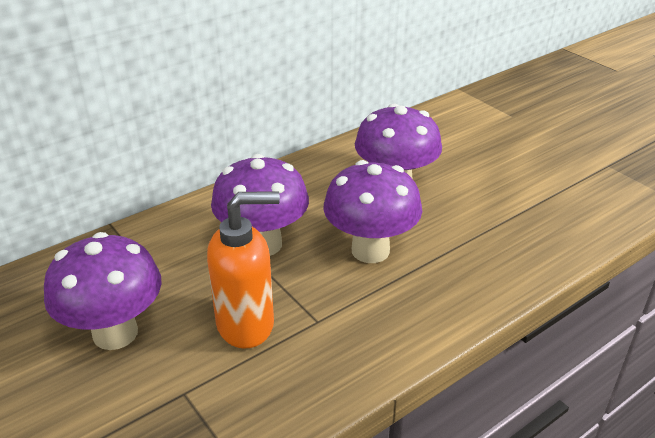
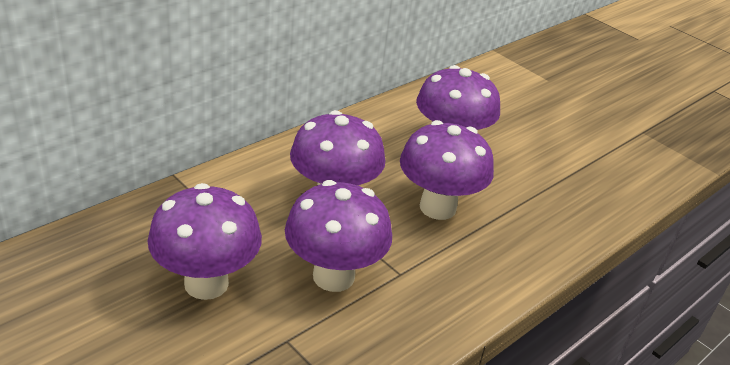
camera: 10 degrees left, 0 degrees up
(246, 324) = (333, 276): orange soap dispenser -> purple mushroom

